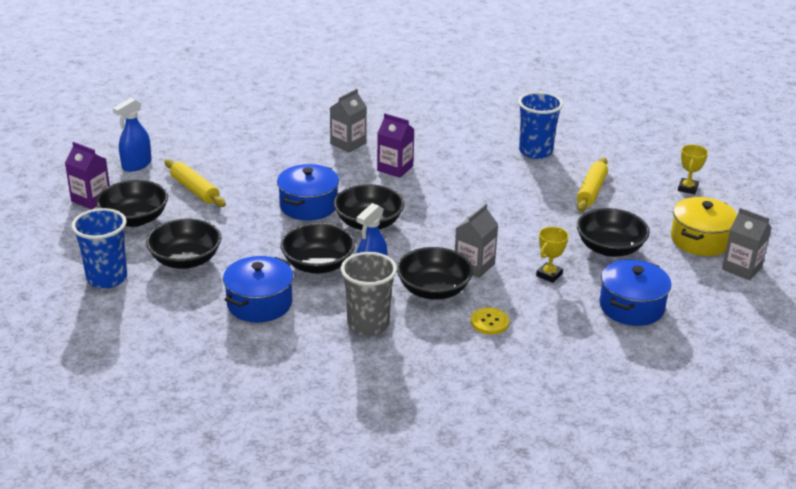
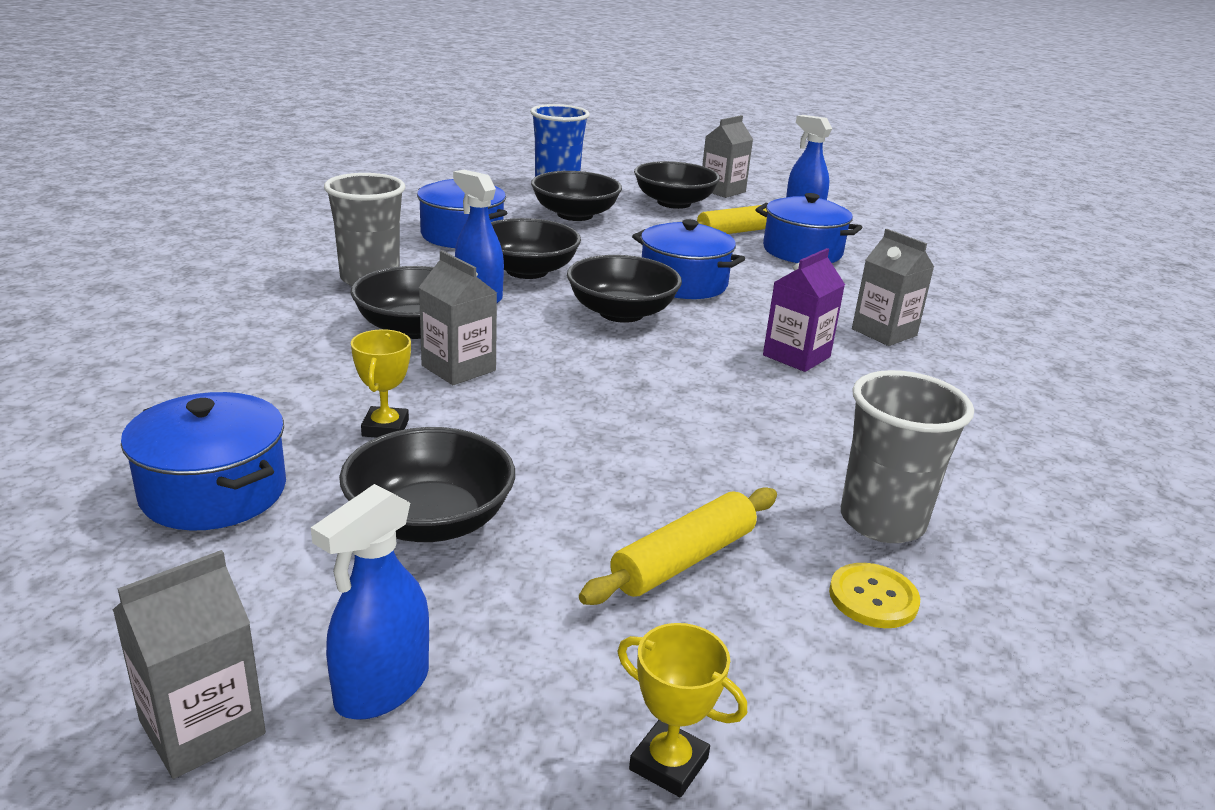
camera: 100 degrees right, 5 degrees down
(91, 199) = (722, 191): purple carton -> grey carton
(226, 166) = (802, 251): none -> blue pot
(489, 322) = (300, 352): yellow button -> yellow button (873, 598)
(535, 151) = (882, 521): blue cup -> grey cup
(549, 275) = (385, 428): yellow trophy -> yellow trophy turned 45 degrees clockwise
(591, 191) = (683, 560): yellow rolling pin -> yellow rolling pin turned 75 degrees counterclockwise
(700, 240) = (382, 688): yellow pot -> blue spray bottle

